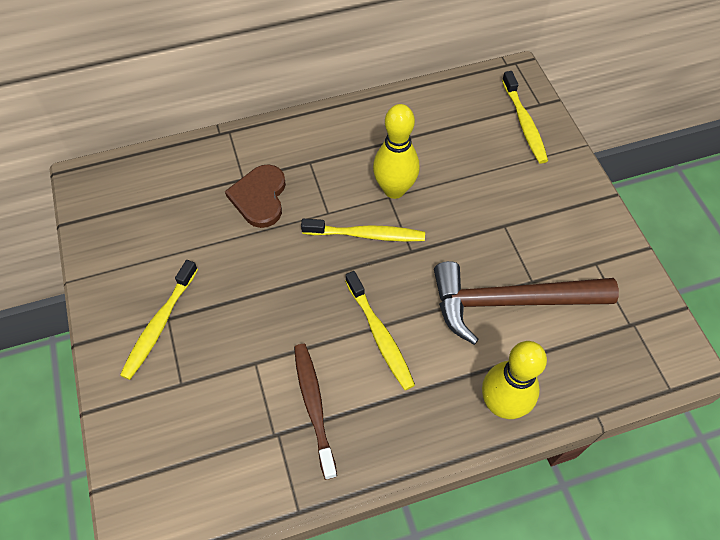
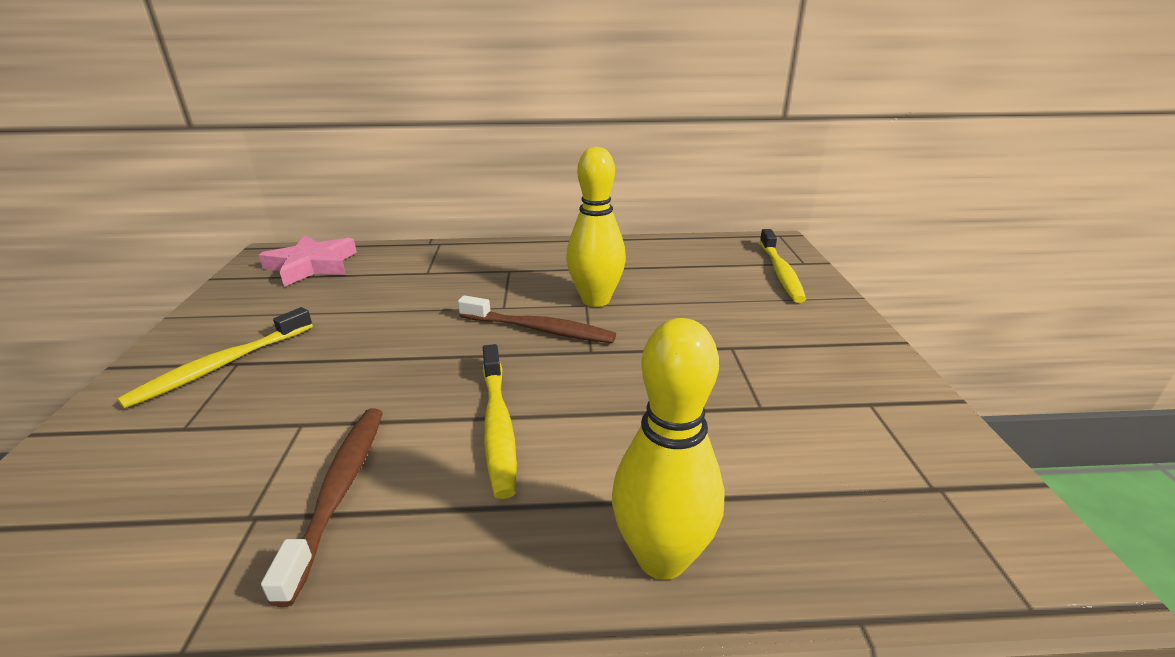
camera: 15 degrees right, 30 degrees down
(137, 189) = (312, 265): none -> pink star
(259, 197) = (433, 286): brown heart -> none
(366, 234) = (539, 329): yellow toothbrush -> brown toothbrush
(510, 302) = (718, 423): brown hammer -> none

